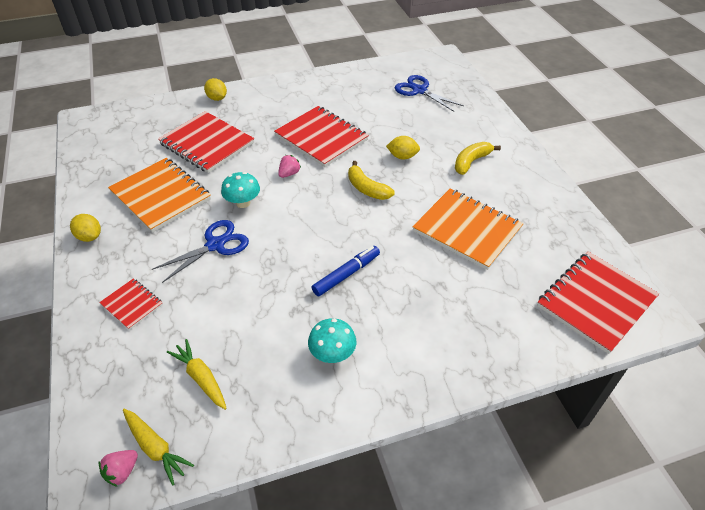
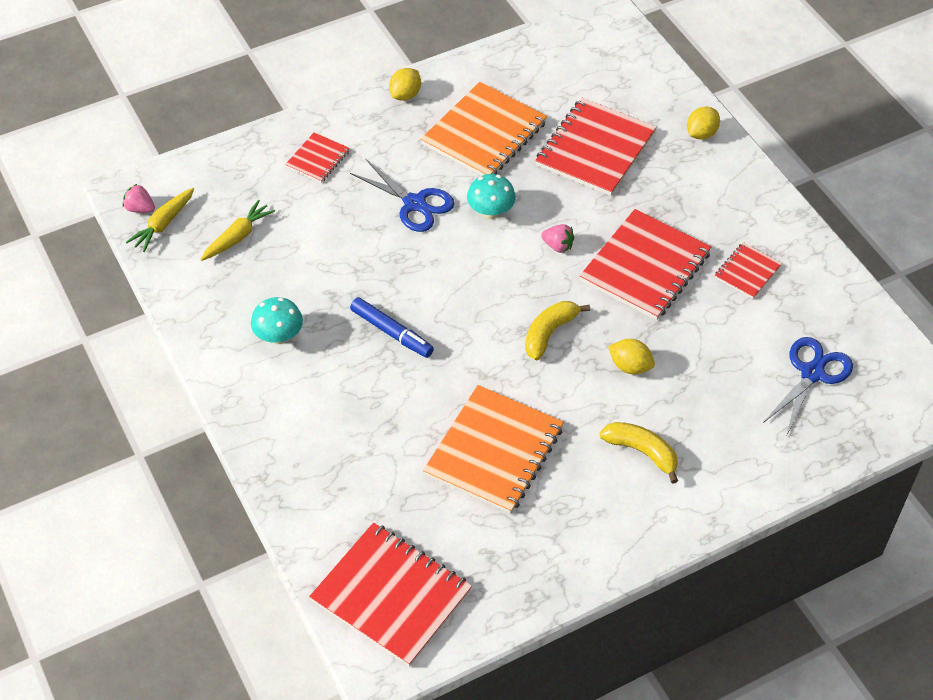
camera: 80 degrees right, 5 degrees up
(338, 100) = (747, 272): none -> red notebook
(402, 156) = (630, 366): yellow lemon -> yellow lemon turned 60 degrees counterclockwise

